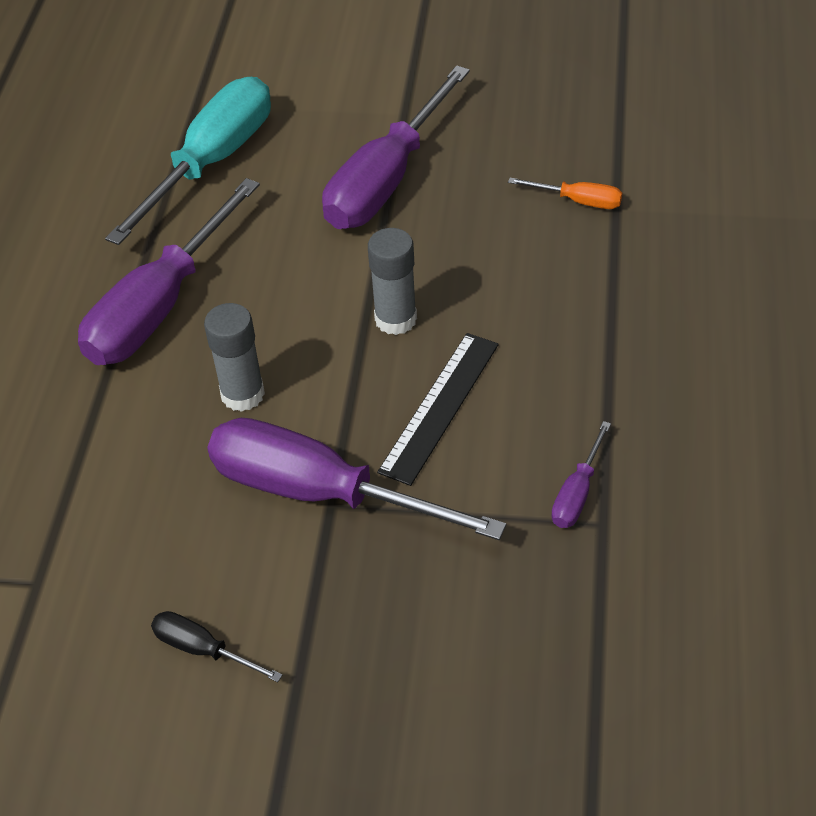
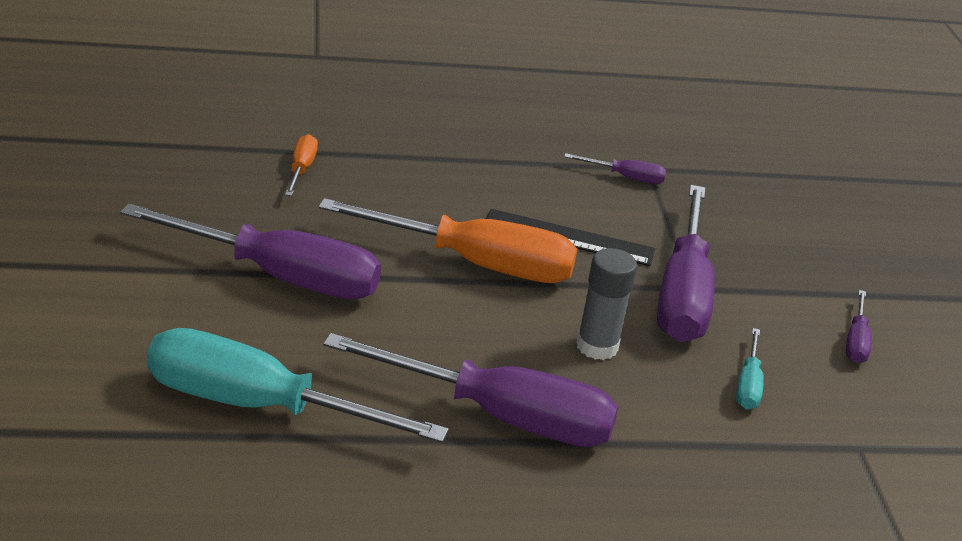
camera: 110 degrees left, 15 degrees down
(154, 511) = (748, 385): none -> turquoise screwdriver
(203, 650) = (856, 341): black screwdriver -> purple screwdriver
(395, 319) = (476, 263): grey glue stick -> orange screwdriver

